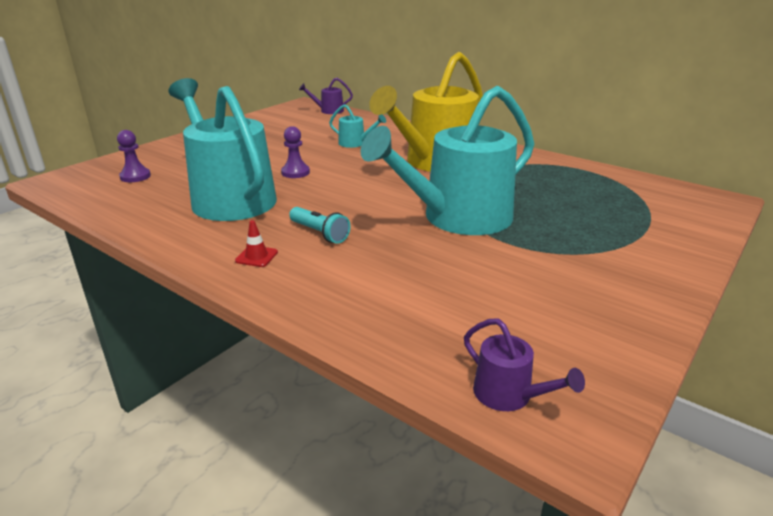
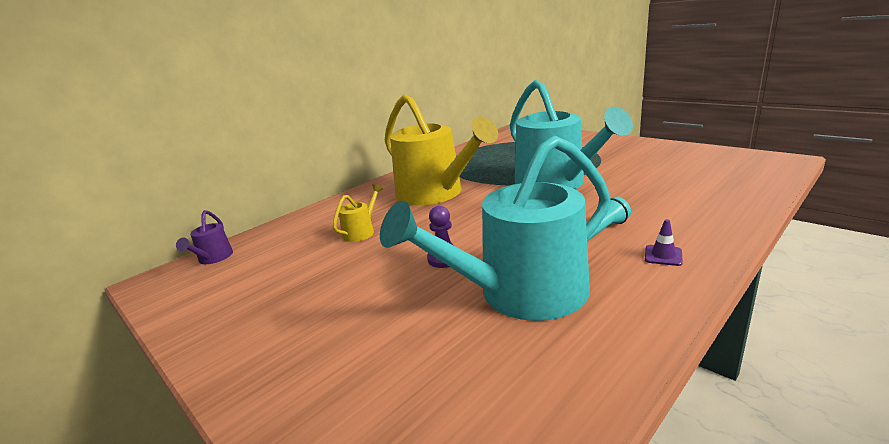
camera: 80 degrees left, 5 degrees down
(135, 176) = (428, 412): purple pawn -> none
(256, 256) = (663, 255): red traffic cone -> purple traffic cone
(355, 143) = (361, 232): turquoise watering can -> yellow watering can
(508, 395) = (767, 170): purple watering can -> none

